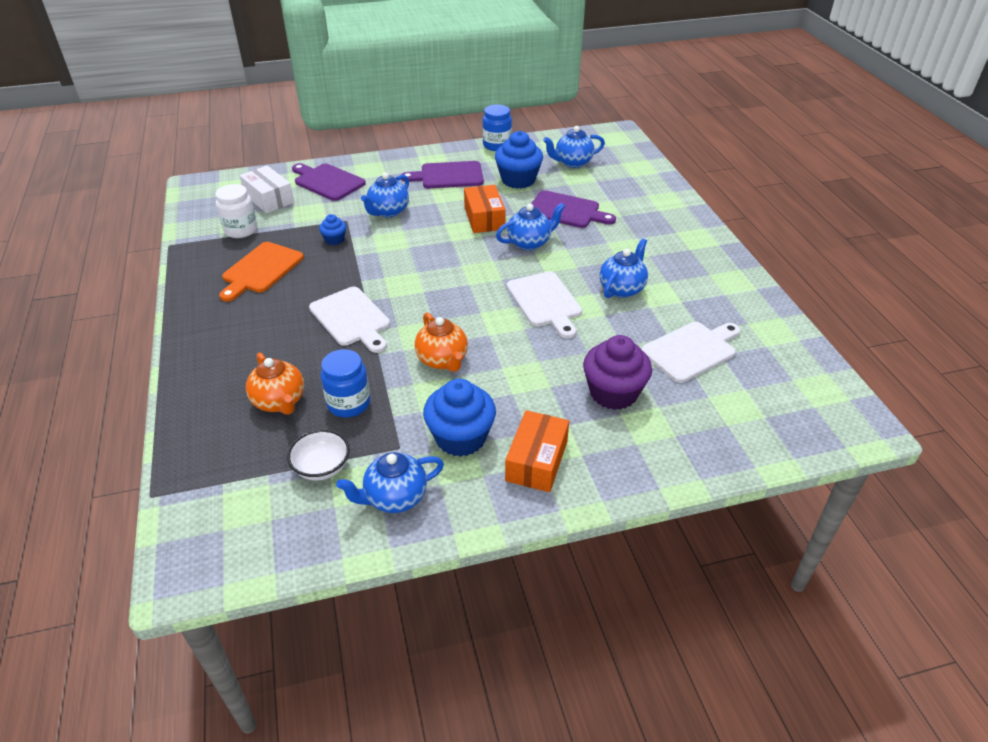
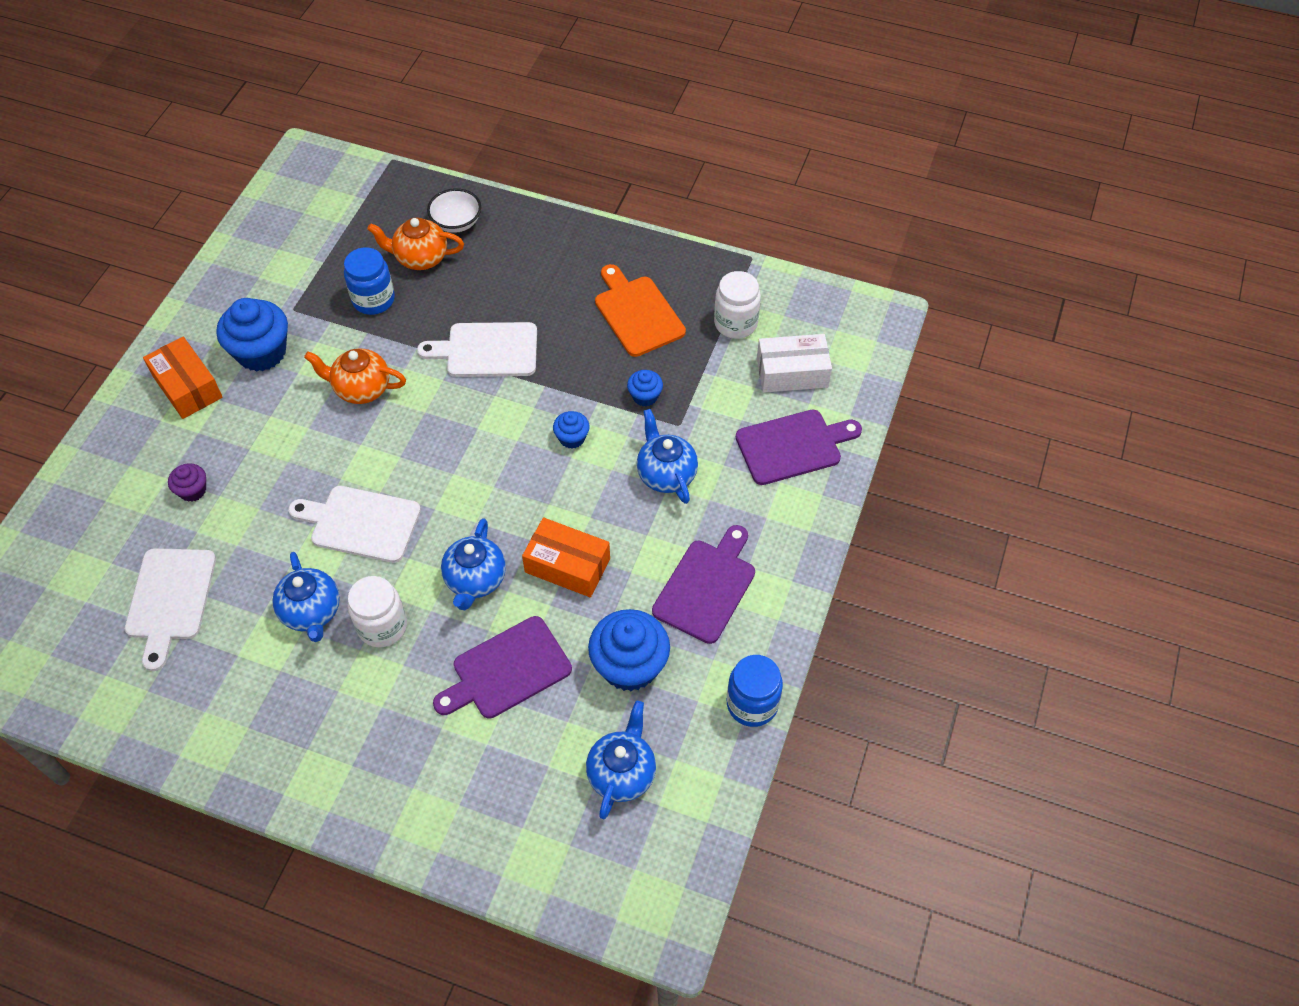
camera: 125 degrees right, 15 degrees up
(322, 467) = (322, 256): white bowl -> white bowl (456, 222)
(394, 252) = (572, 438): none -> blue cupcake
(395, 498) = (249, 284): blue teapot -> none
(596, 260) = (382, 626): none -> white jar
(613, 393) = (193, 490): purple cupcake -> purple cupcake, size x0.51

